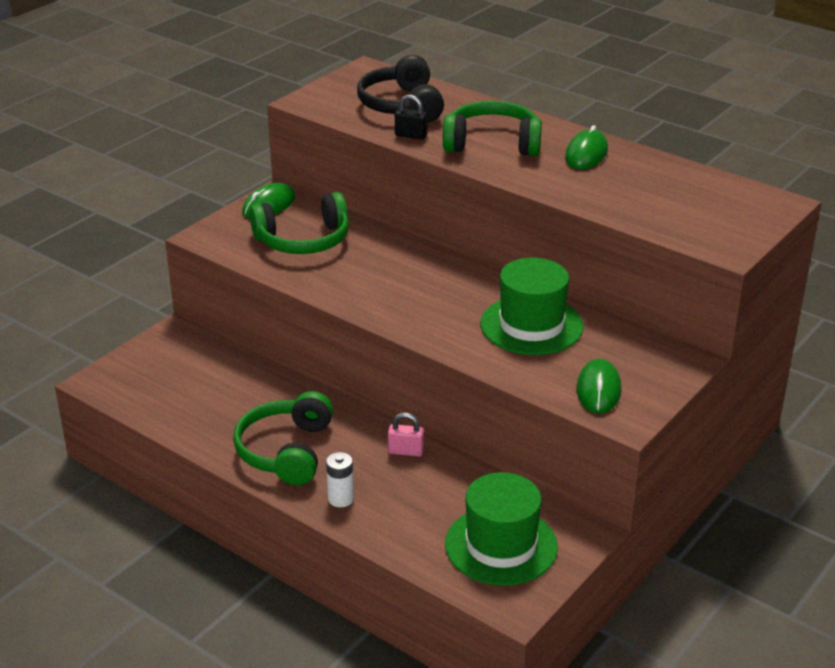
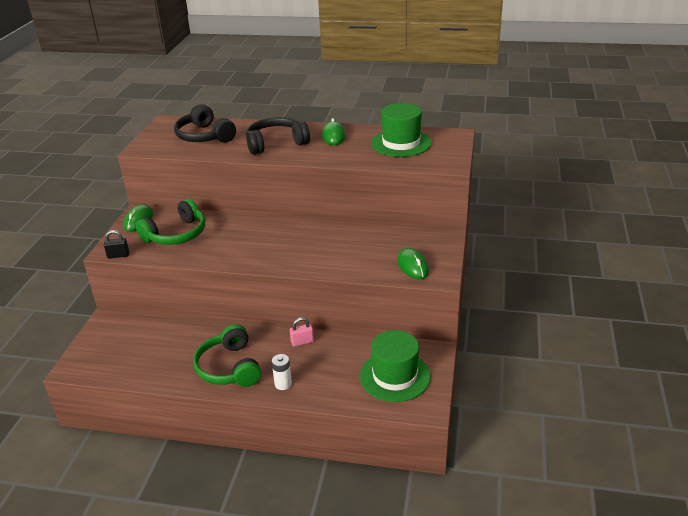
camera: 25 degrees left, 0 degrees up
(411, 135) = (224, 151): black padlock -> black padlock (118, 255)
(492, 143) = (276, 143): green headphones -> black headphones
(531, 325) = (349, 242): green hat -> green hat (401, 143)

